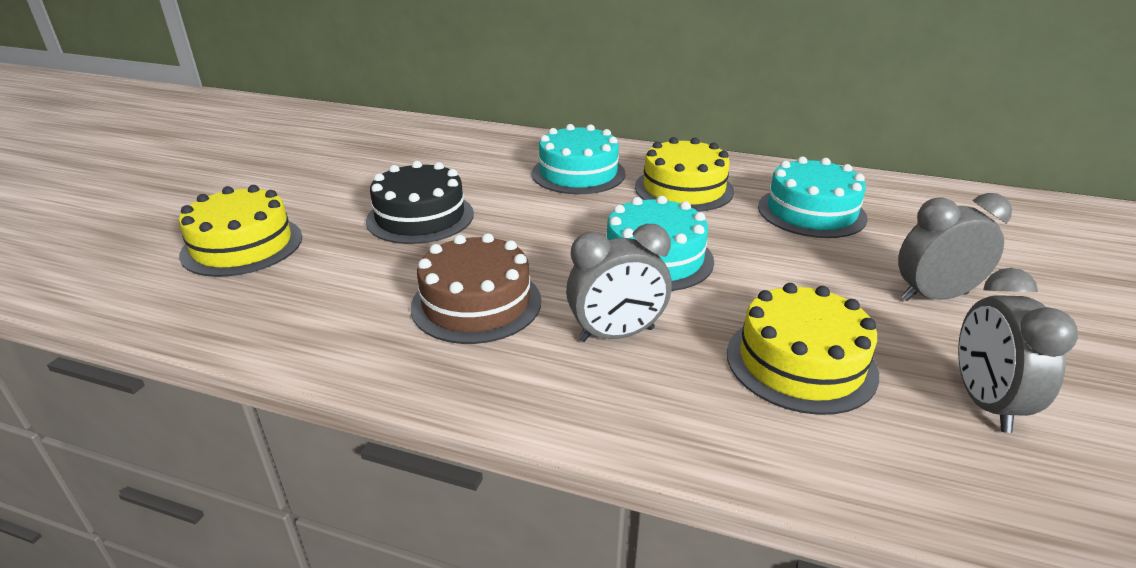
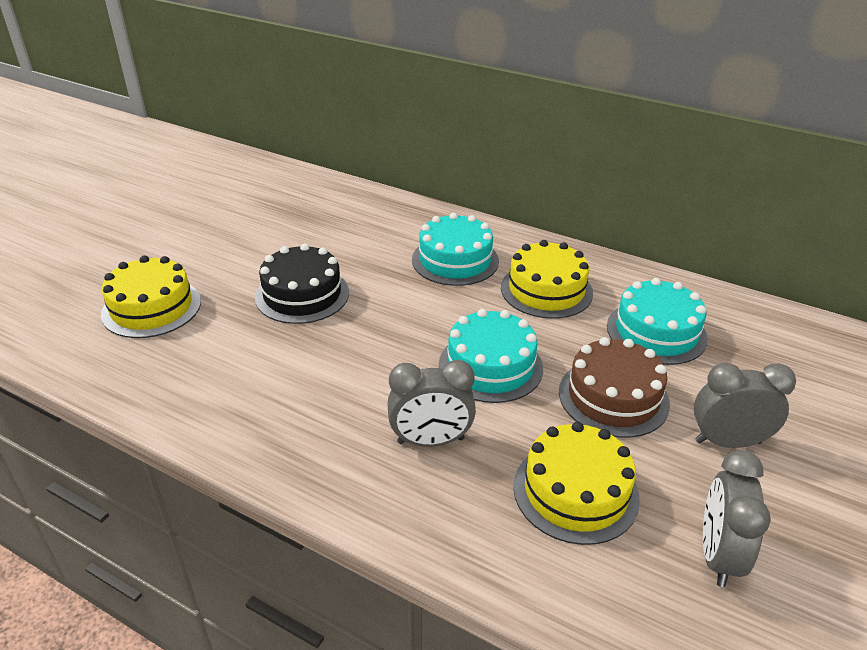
camera: 10 degrees right, 5 degrees up
(476, 303) = (325, 392): brown cake -> brown cake (613, 397)

